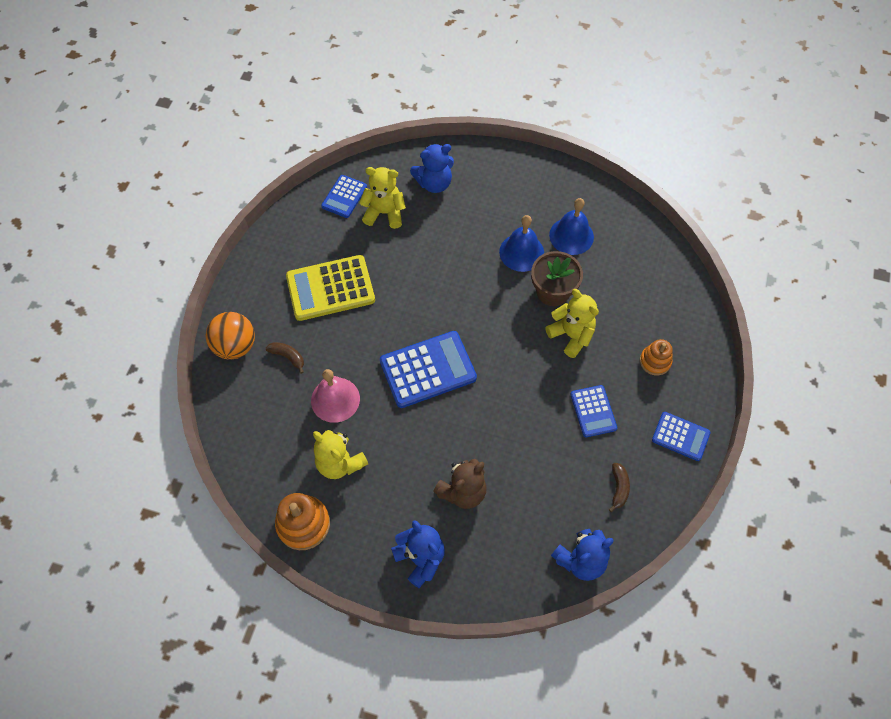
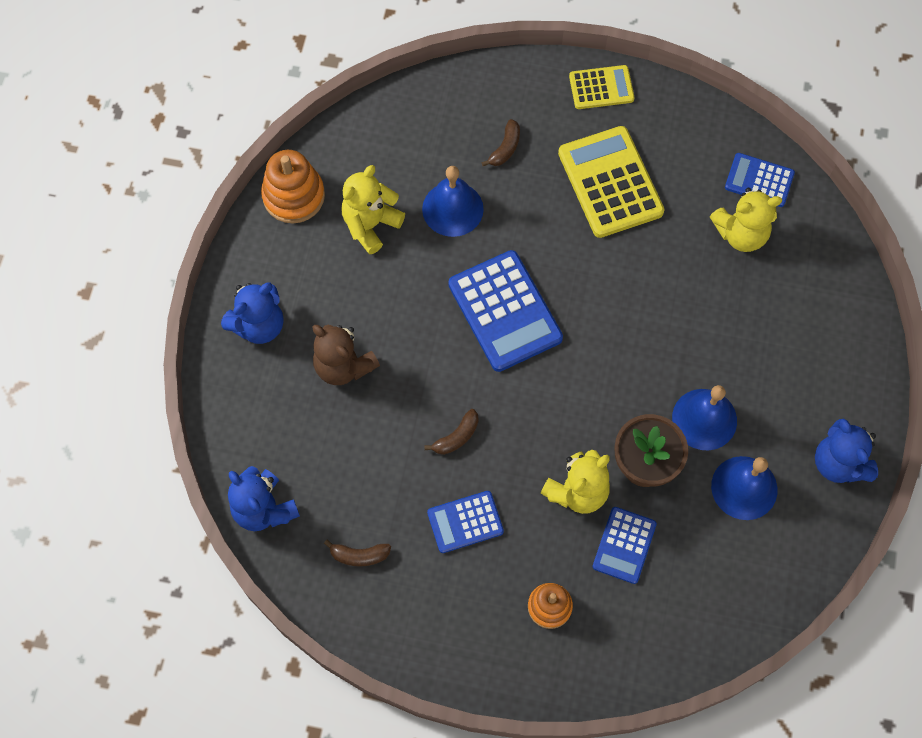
camera: 85 degrees right, 5 degrees up
(235, 346) = (513, 89): orange ball -> none
(248, 285) = (601, 88): none -> yellow calculator
(335, 399) = (452, 209): pink bell -> blue bell
(384, 213) = (741, 234): yellow teddy bear -> yellow teddy bear turned 75 degrees clockwise
(434, 183) = (803, 293): blue teddy bear -> blue teddy bear (839, 463)
(527, 412) = (457, 437): none -> brown banana
(680, 436) = (438, 639): blue calculator -> blue calculator (624, 545)

